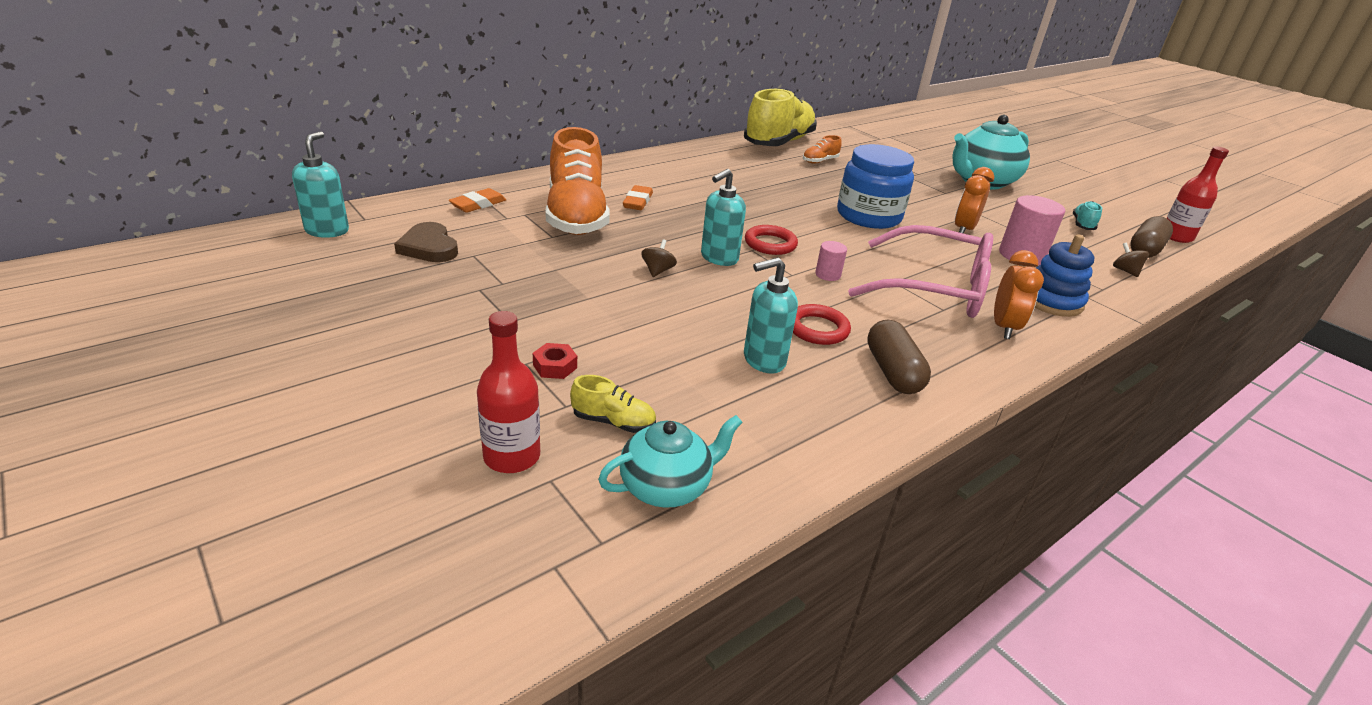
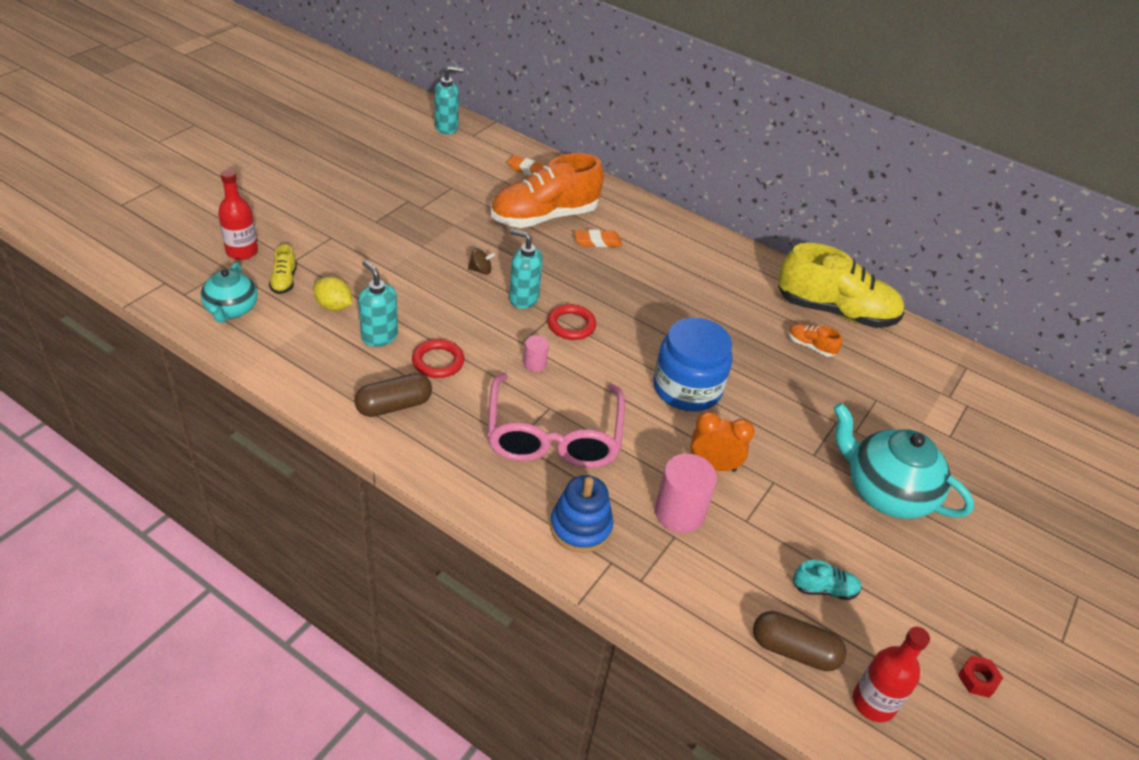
camera: 70 degrees right, 10 degrees up
(429, 247) = (450, 168): brown heart -> none
(555, 366) = (332, 248): red nut -> red nut (977, 679)
(666, 487) = (231, 310): turquoise teapot -> turquoise teapot turned 45 degrees clockwise
(690, 386) = (334, 306): none -> yellow lemon
(1003, 327) = (503, 482): orange clock -> none
(1125, 271) = (706, 613): brown spinning top -> none

